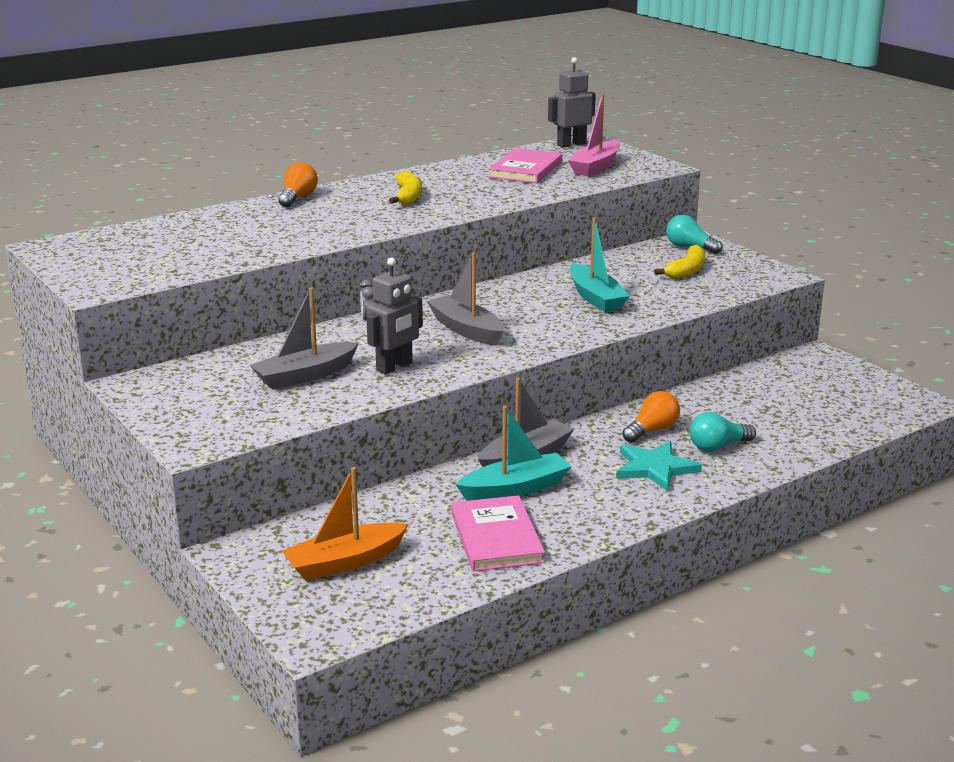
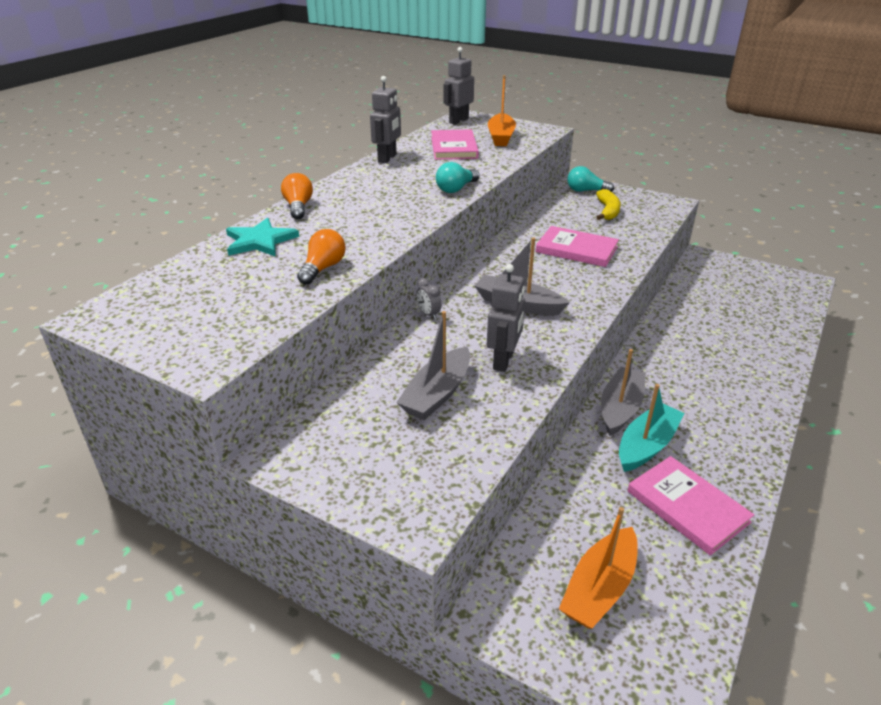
camera: 25 degrees left, 10 degrees up
(408, 196) = (392, 188): yellow banana -> none
(440, 170) = (387, 158): none -> grey robot
(595, 167) = (501, 137): pink boat -> orange boat
(595, 298) = (576, 249): turquoise boat -> pink book
(652, 430) = (678, 353): orange light bulb -> orange light bulb (323, 268)
(654, 468) = (718, 390): turquoise star -> turquoise star (260, 241)
(718, 446) = (735, 356): turquoise light bulb -> turquoise light bulb (456, 189)

